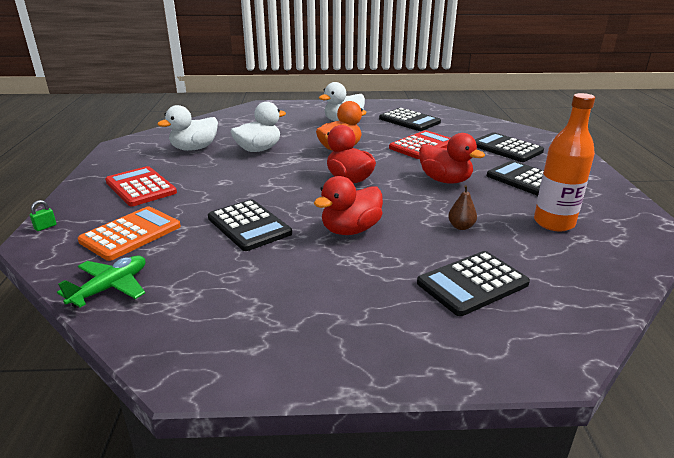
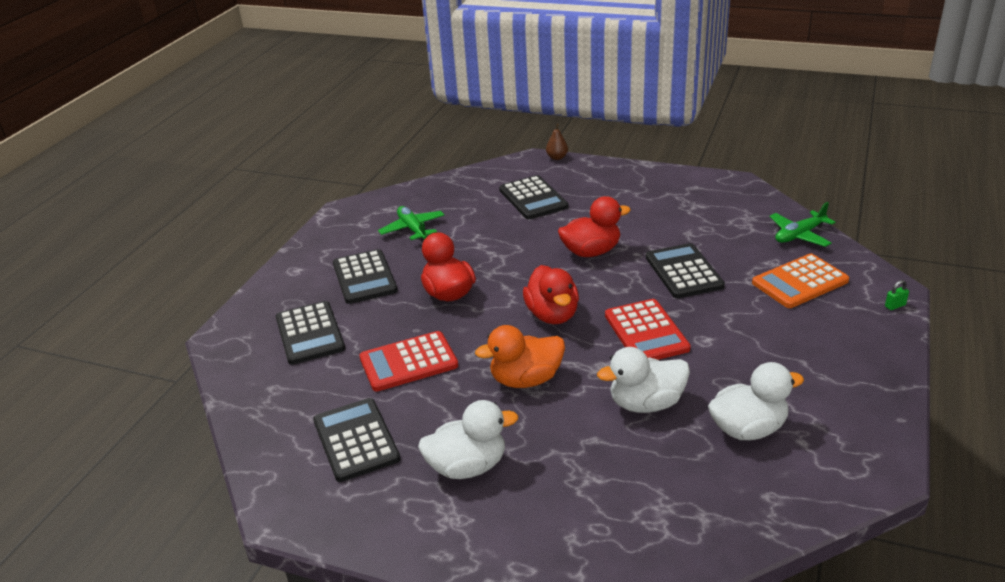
camera: 155 degrees left, 5 degrees up
(141, 187) = (810, 350): red calculator -> red calculator (646, 332)
(461, 227) = (493, 239): brown pear -> brown pear (557, 157)
(472, 283) = (533, 198): black calculator -> black calculator turned 75 degrees clockwise
(554, 223) = (412, 229): orange bottle -> green plane

